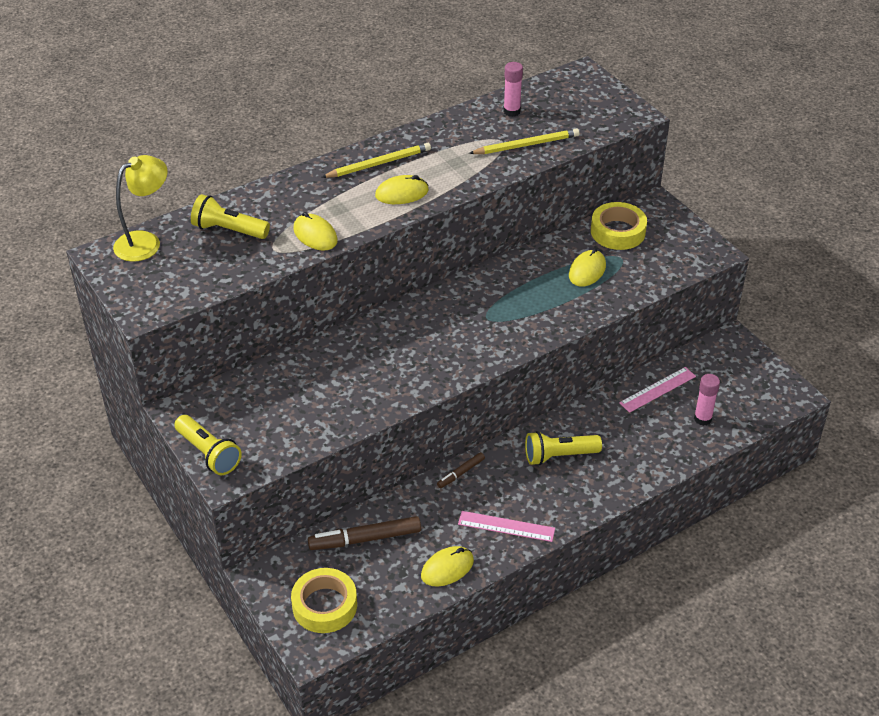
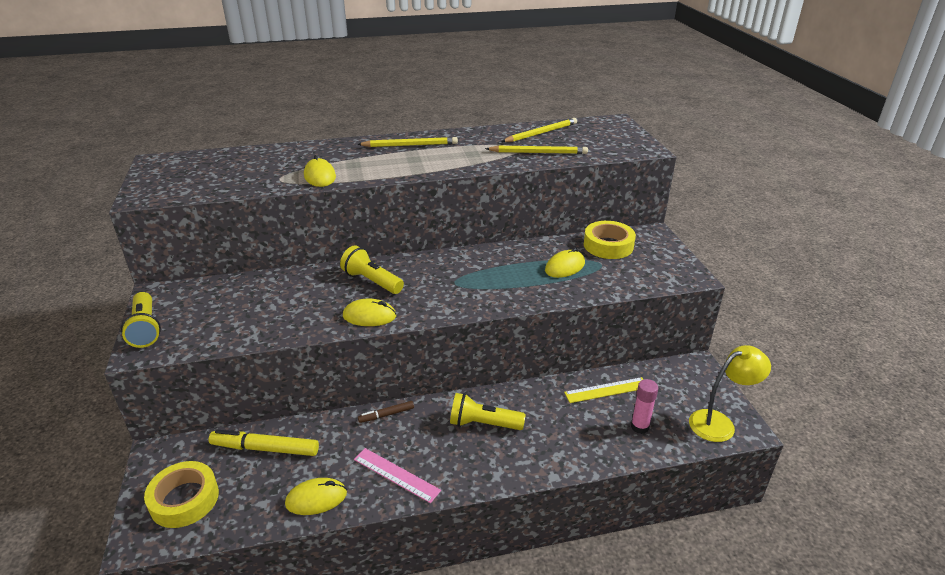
camera: 20 degrees right, 10 degrees down
(145, 242) = (193, 159): yellow lamp -> yellow lamp (719, 423)
(229, 230) = (259, 163): yellow flashlight -> yellow flashlight (372, 281)
(366, 539) = (266, 449): brown marker -> yellow marker
(402, 193) = (412, 164): yellow mouse -> yellow mouse (369, 316)
(511, 111) = (541, 133): pink glue stick -> yellow pencil
(657, 389) = (606, 390): pink ruler -> yellow ruler

